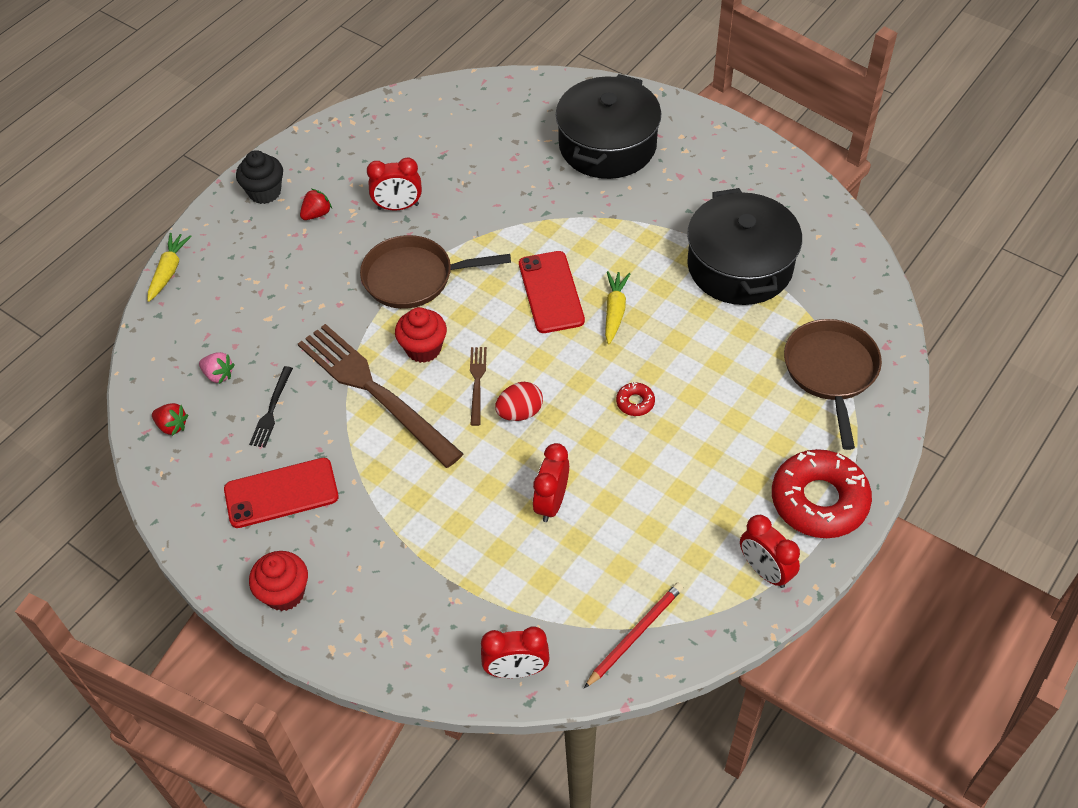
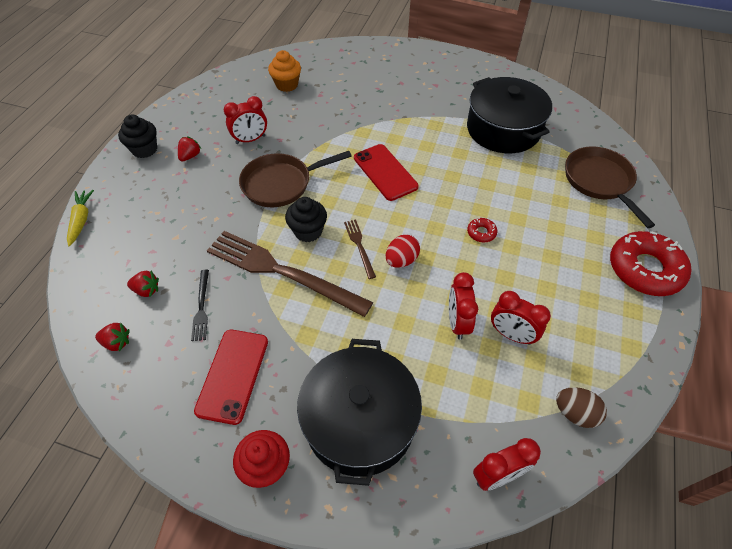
camera: 20 degrees left, 0 degrees up
(218, 375) = (147, 290): pink strawberry -> red strawberry
(281, 493) = (233, 375): red phone -> red phone turned 45 degrees counterclockwise
(423, 348) = (308, 231): red cupcake -> black cupcake
(474, 133) = (287, 85): none -> orange cupcake
(607, 145) = (380, 76): black pot -> black pot (360, 421)
(614, 311) = (435, 175): yellow carrot -> none
(634, 635) = (575, 413): red pencil -> brown egg
(765, 571) = (639, 331): red clock -> red clock (511, 335)

